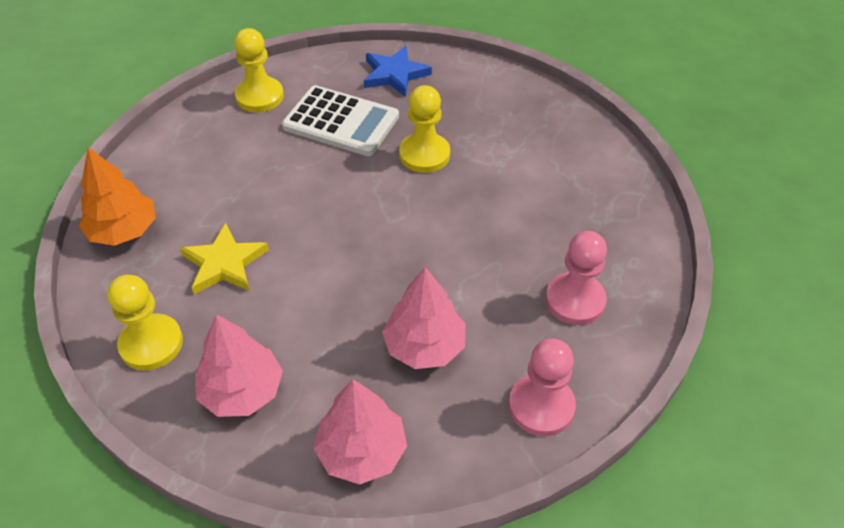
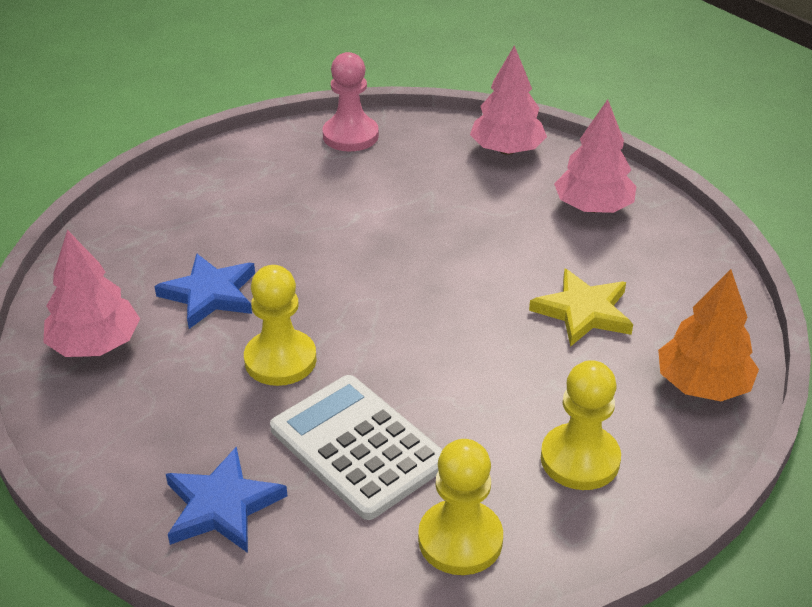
camera: 155 degrees left, 10 degrees down
(151, 344) = (675, 263): yellow pawn -> yellow pawn (580, 459)
(424, 346) = (415, 192): pink tree -> pink tree (95, 344)
(512, 183) = (210, 294): none -> blue star
(575, 300) = (256, 184): pink pawn -> none

